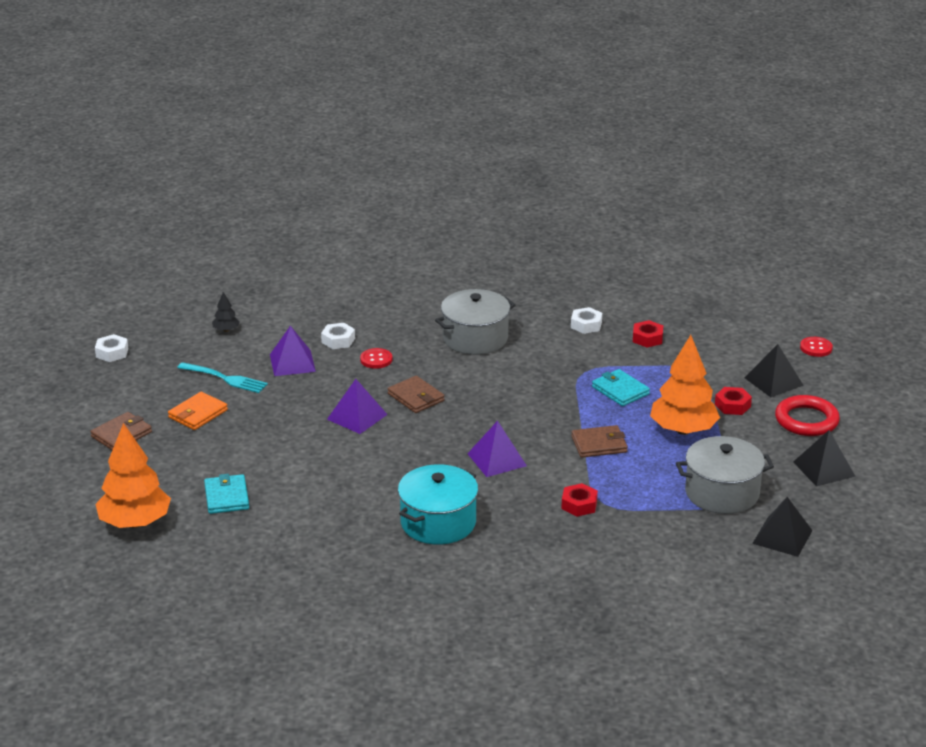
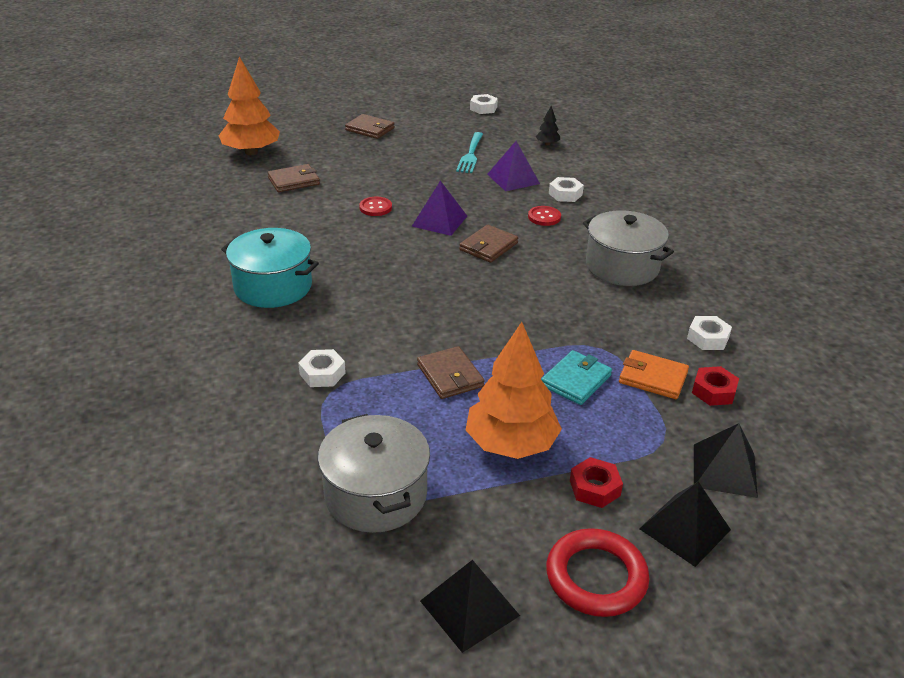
camera: 75 degrees right, 5 degrees up
(198, 414) = (412, 152): orange wallet -> orange wallet (653, 377)
(226, 497) = (293, 181): turquoise wallet -> brown wallet
(497, 459) = (394, 308): purple pyramid -> none
(579, 505) = (322, 373): red nut -> white nut
(782, 537) = (283, 567): black pyramid -> black pyramid (724, 470)
(816, 348) = (817, 576): red button -> red button (375, 208)

